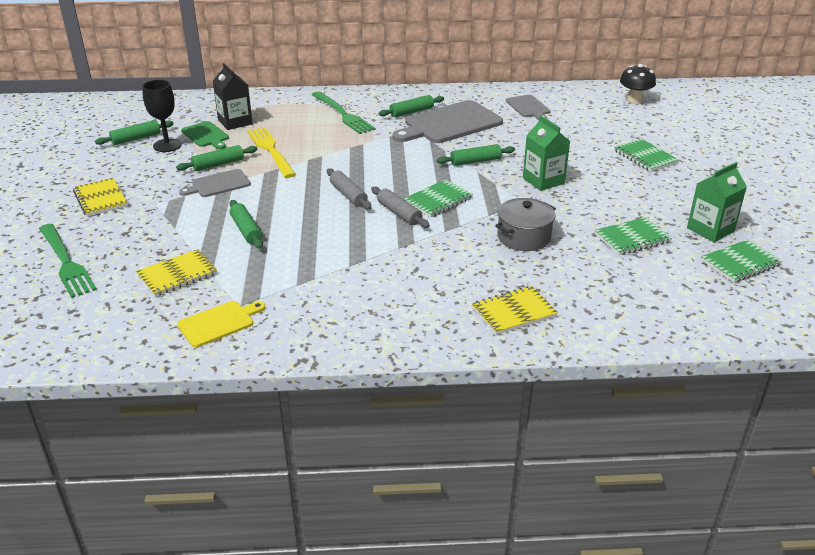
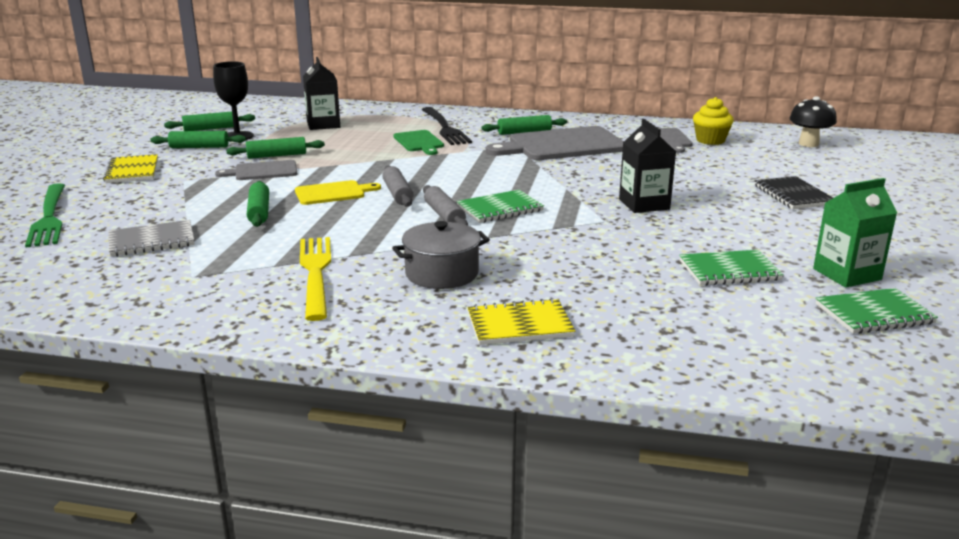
camera: 15 degrees right, 10 degrees down
(177, 275) = (152, 241): yellow notebook -> grey notebook
(206, 135) = (284, 132): green cutting board -> green cutting board (419, 142)
(219, 323) = (157, 289): yellow cutting board -> yellow cutting board (333, 193)
(271, 150) = (342, 149): yellow fork -> yellow fork (315, 273)
(343, 114) = (445, 128): green fork -> black fork
(475, 161) = (570, 179): green rolling pin -> green rolling pin (199, 147)
(524, 237) = (583, 253): grey pot -> grey pot (441, 274)
(543, 181) = (644, 204): green carton -> black carton
(561, 105) = (710, 140): none -> yellow cupcake
(645, 157) = (793, 195): green notebook -> black notebook

